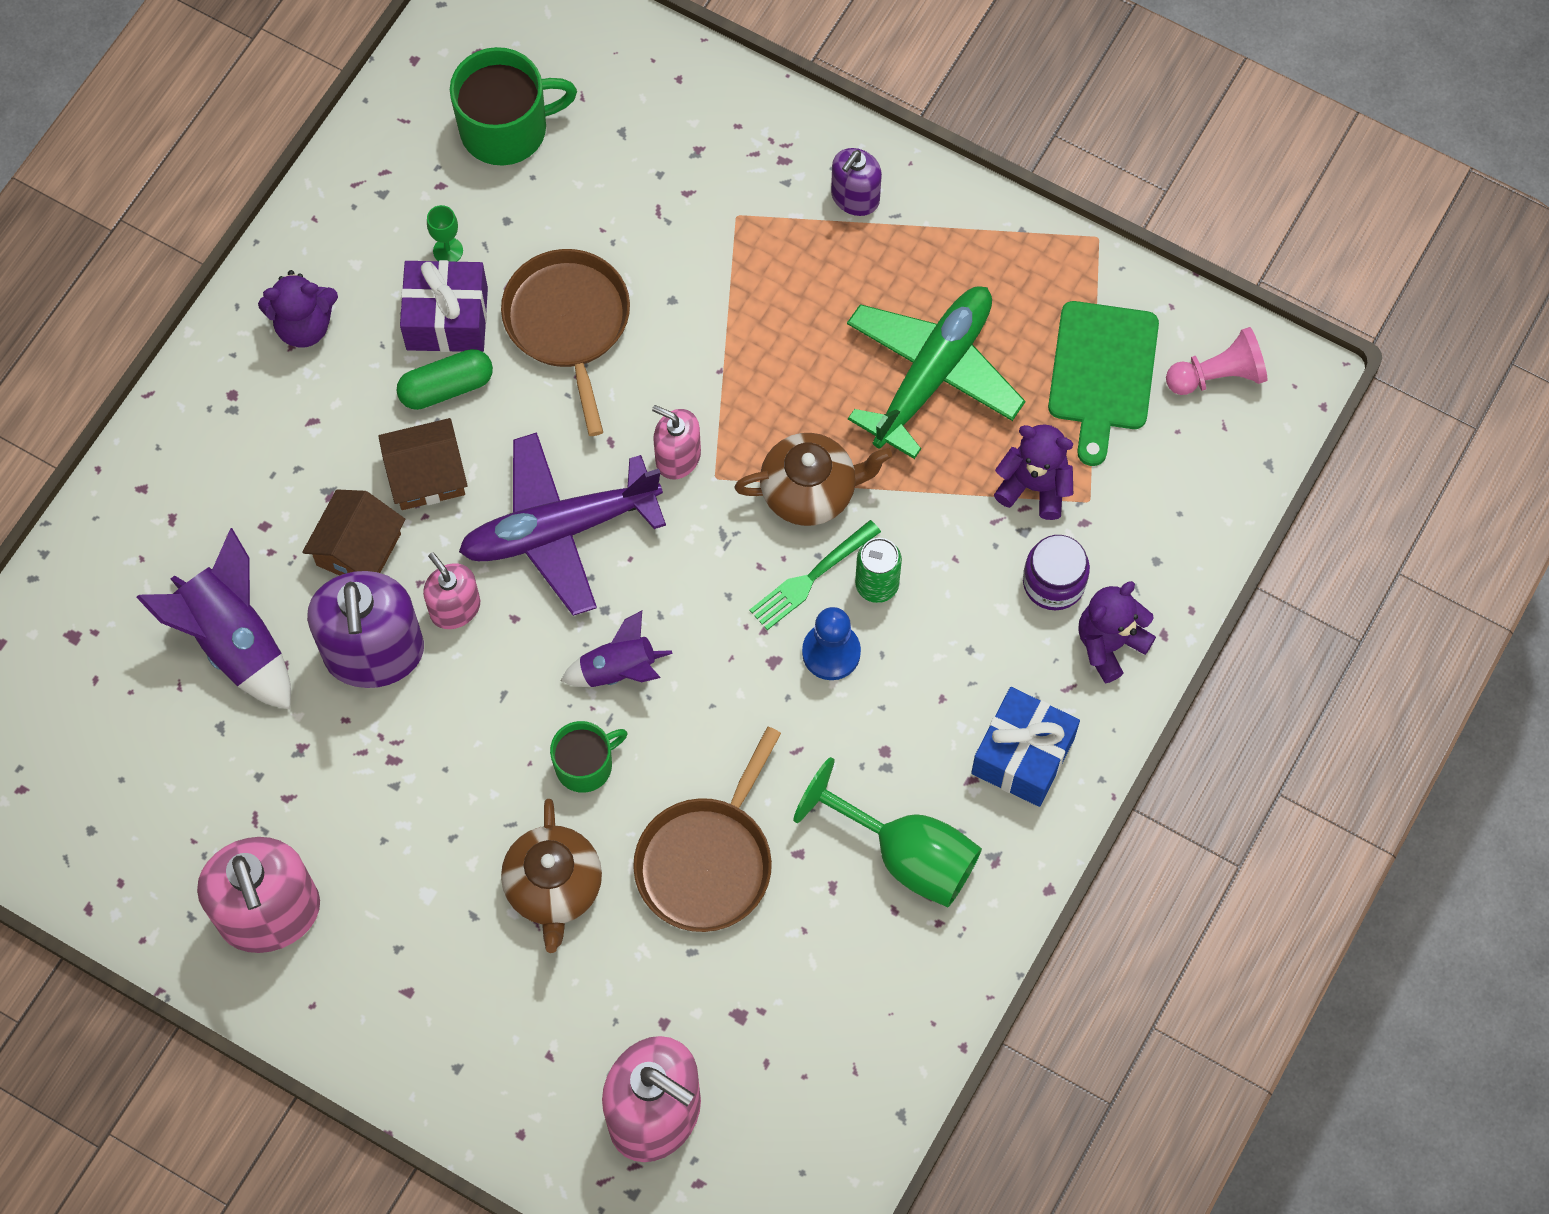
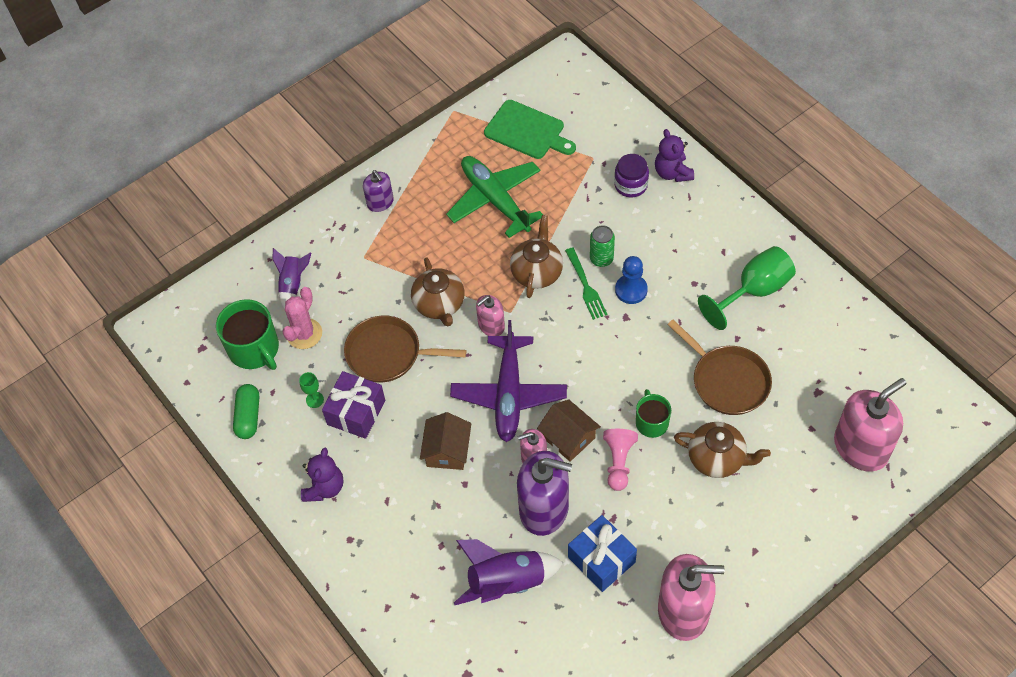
camera: 65 degrees left, 10 degrees down
(359, 549) = (477, 499): brown house -> brown house (568, 437)
(446, 387) = (398, 425): green capsule -> green capsule (248, 416)
(506, 128) = (254, 349): green mug -> green mug turned 135 degrees clockwise
(559, 187) = (304, 334): none -> pink cactus
(619, 670) = (603, 390): purple rocket -> purple rocket (293, 284)
(689, 364) = (439, 304): none -> brown teapot
(1022, 756) = (718, 226): blue gift -> blue gift (601, 560)
(1034, 486) = (576, 177): purple teddy bear -> none
(1217, 375) = (549, 87): pink pawn -> pink pawn (618, 462)

